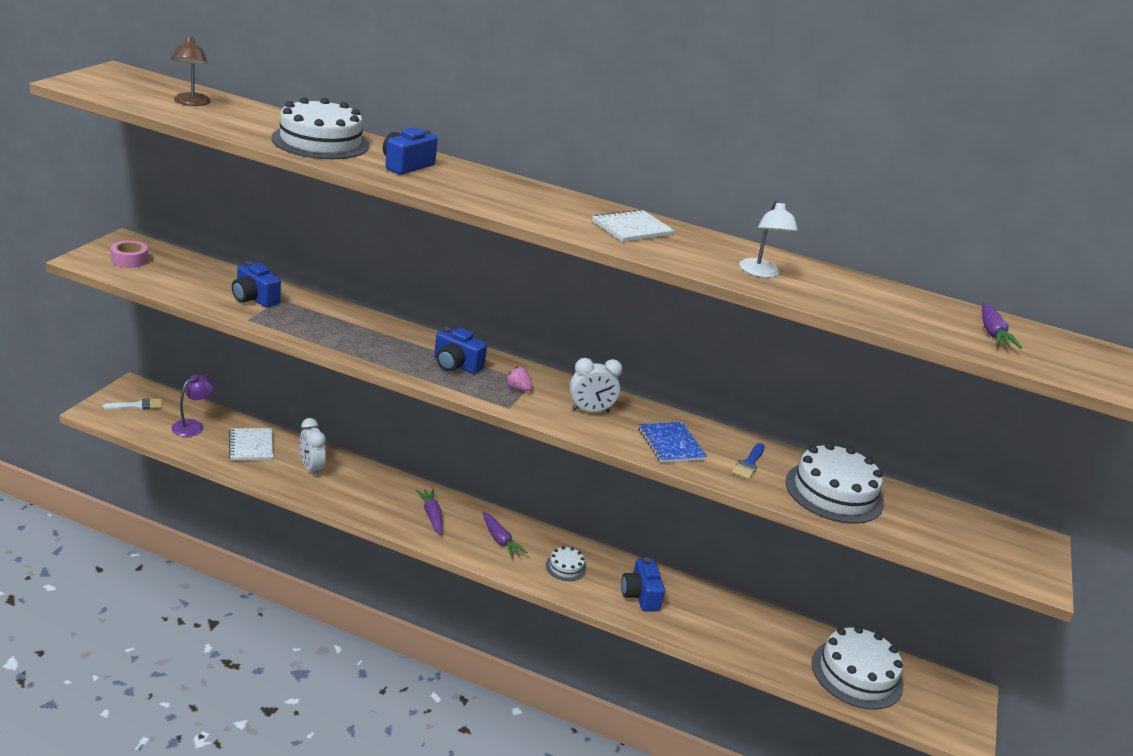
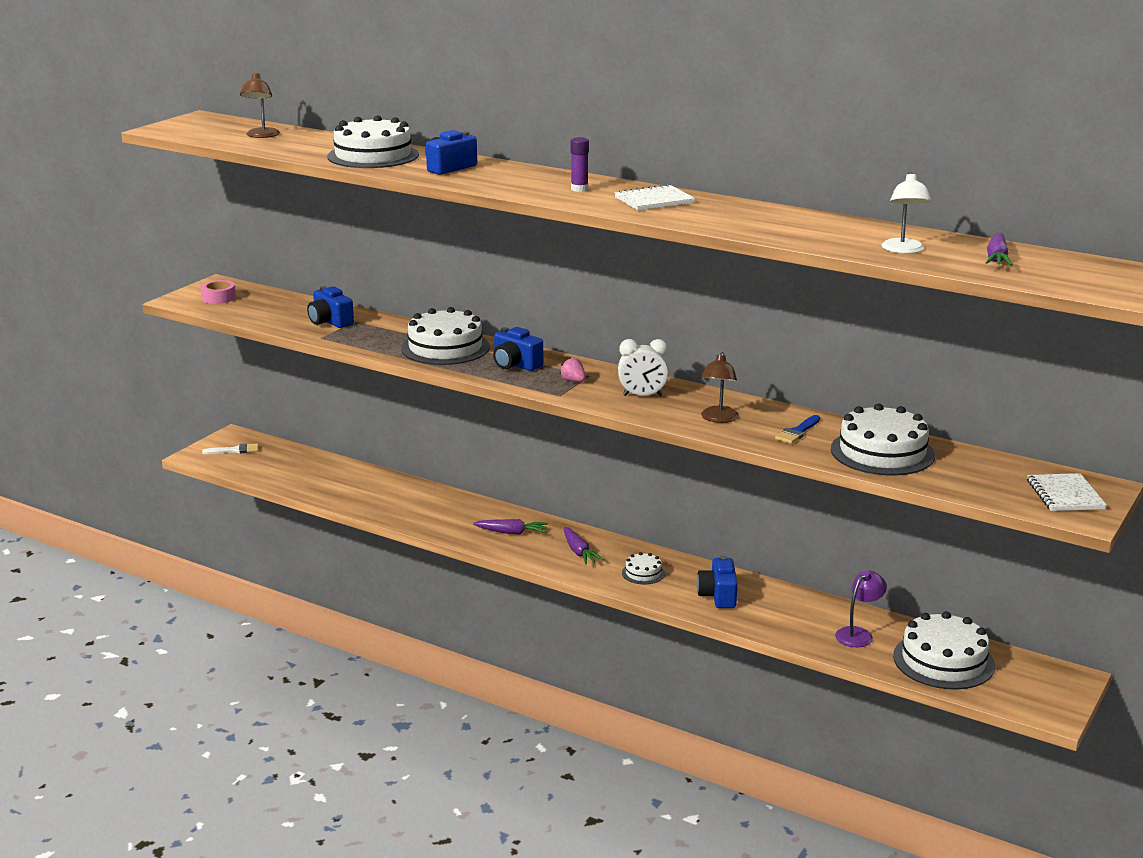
camera: 15 degrees right, 5 degrees down
(193, 425) = (286, 465): purple lamp -> purple lamp (858, 634)
(251, 446) = (340, 480): white notebook -> white notebook (1065, 495)
(311, 468) = (397, 496): white clock -> none
(380, 339) = (445, 348): none -> white cake
(432, 515) = (512, 532): purple carrot -> purple carrot turned 105 degrees clockwise
(551, 207) = (579, 189): none -> purple glue stick
(670, 444) = (718, 419): blue notebook -> brown lamp
(761, 273) = (770, 226): white lamp -> white lamp (903, 250)

